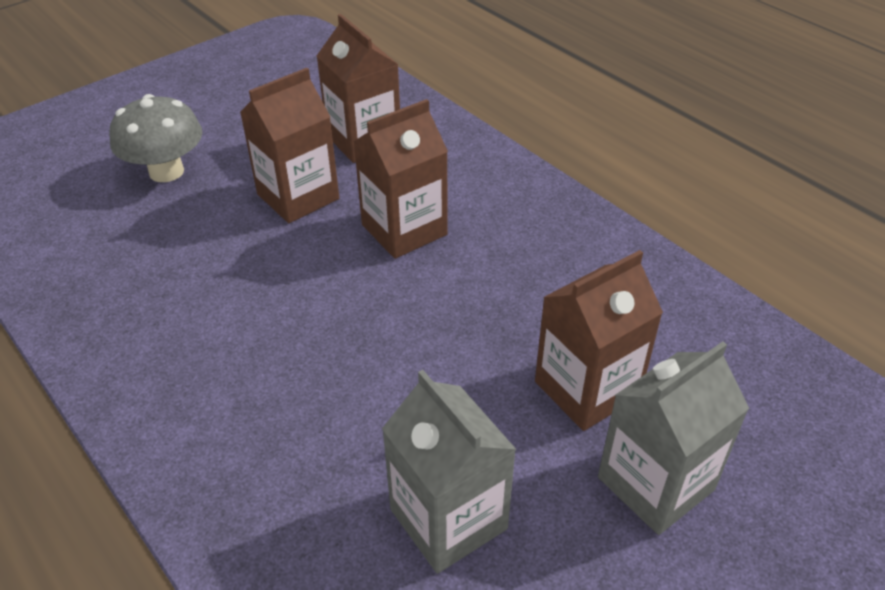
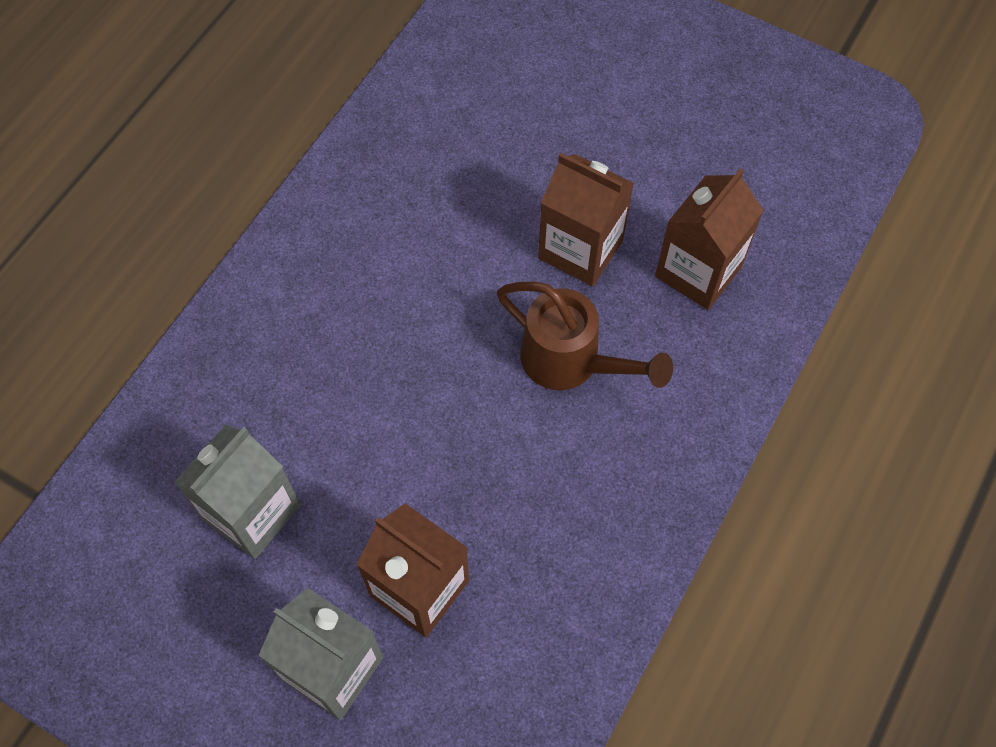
camera: 70 degrees right, 20 degrees up
(166, 171) = (568, 122): grey mushroom -> none
(404, 230) = (571, 362): brown carton -> brown watering can

